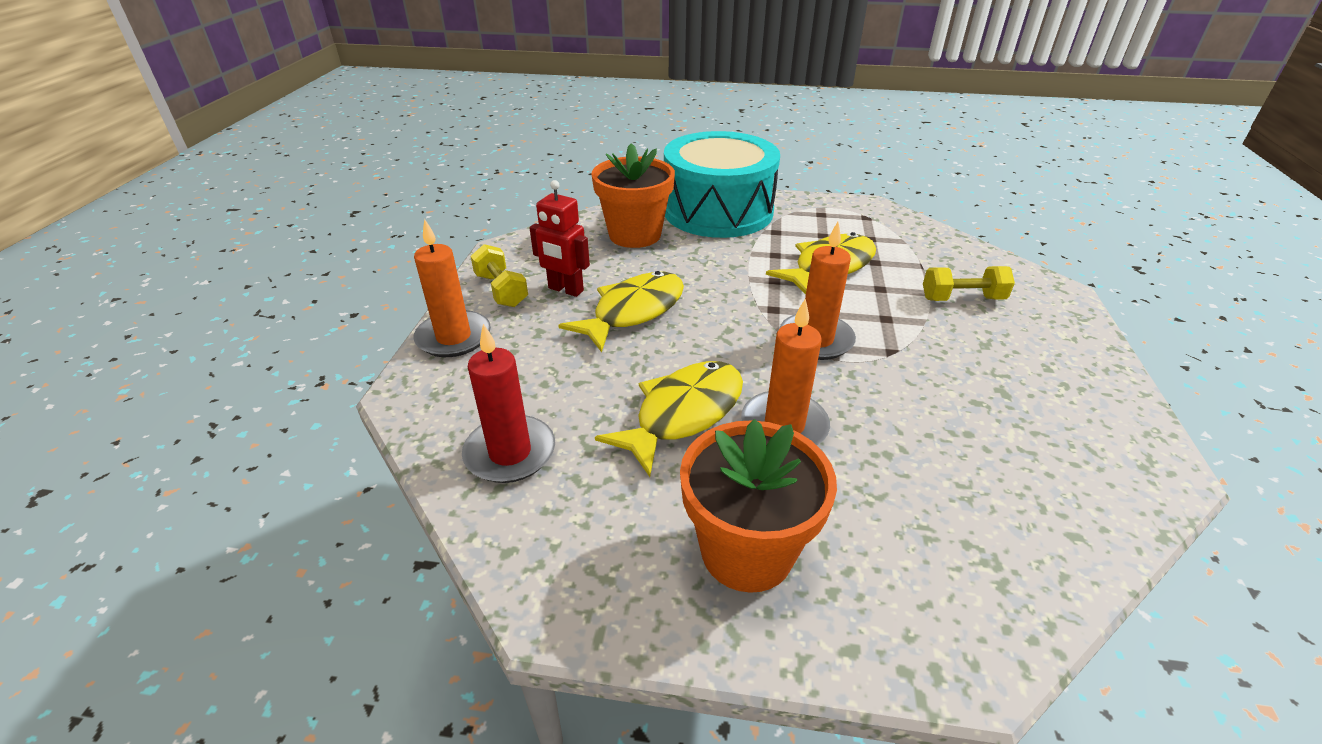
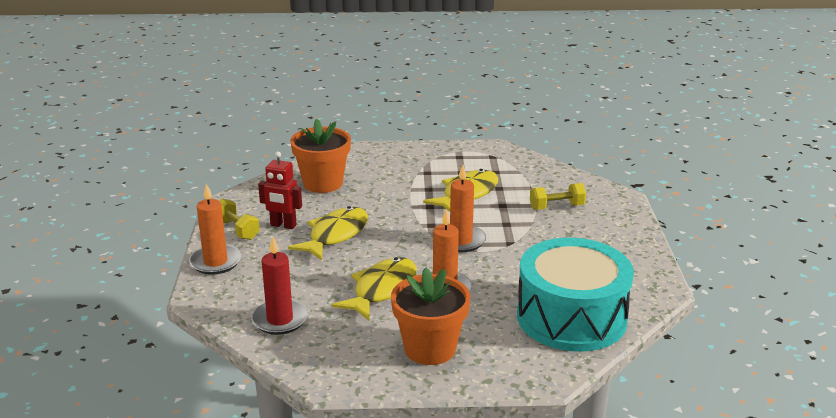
camera: 10 degrees left, 10 degrees down
(718, 211) = (382, 160): turquoise drum -> turquoise drum (571, 317)

